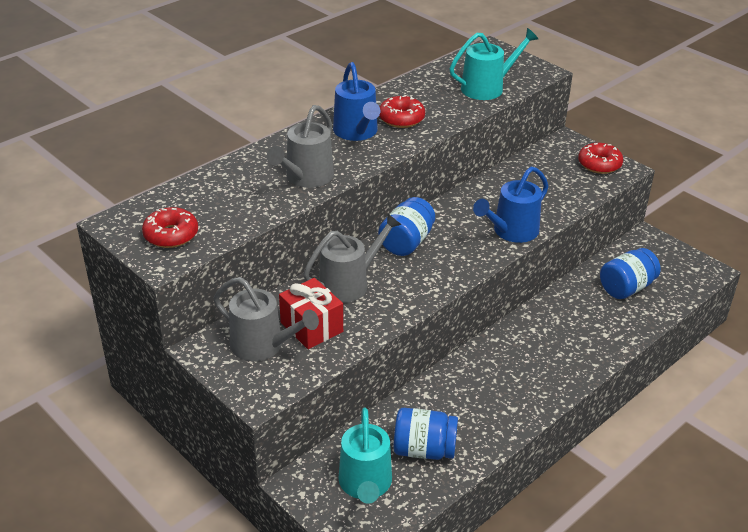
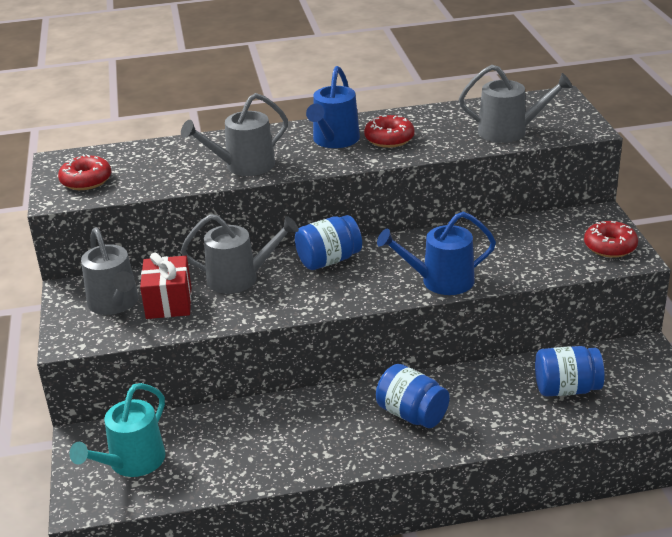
camera: 35 degrees right, 5 degrees down
(424, 450) = (209, 456): blue jar -> blue jar (412, 414)
(487, 88) = (509, 131): turquoise watering can -> grey watering can

